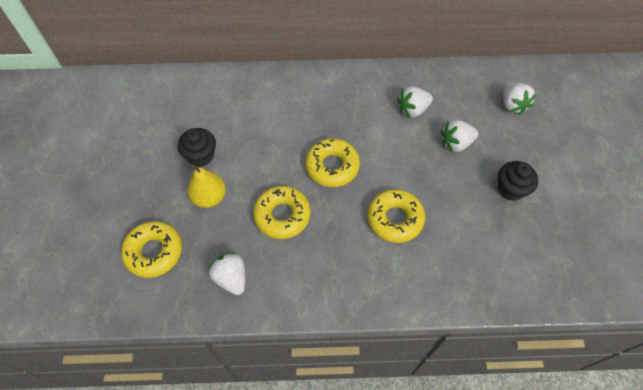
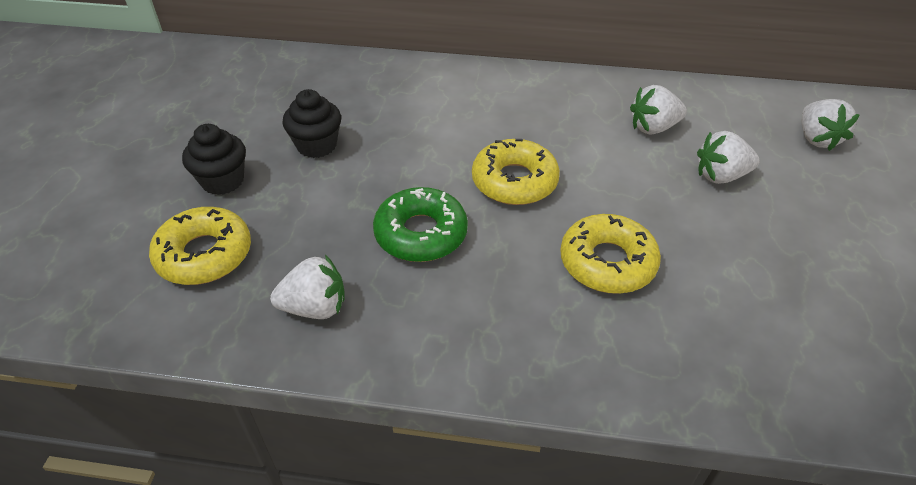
camera: 10 degrees right, 15 degrees down
(209, 197) = (313, 196): yellow pear -> none
(231, 278) = (315, 307): white strawberry -> white strawberry turned 105 degrees clockwise
(282, 215) = (421, 233): yellow donut -> green donut
(510, 189) = (814, 247): black cupcake -> black cupcake (223, 181)

